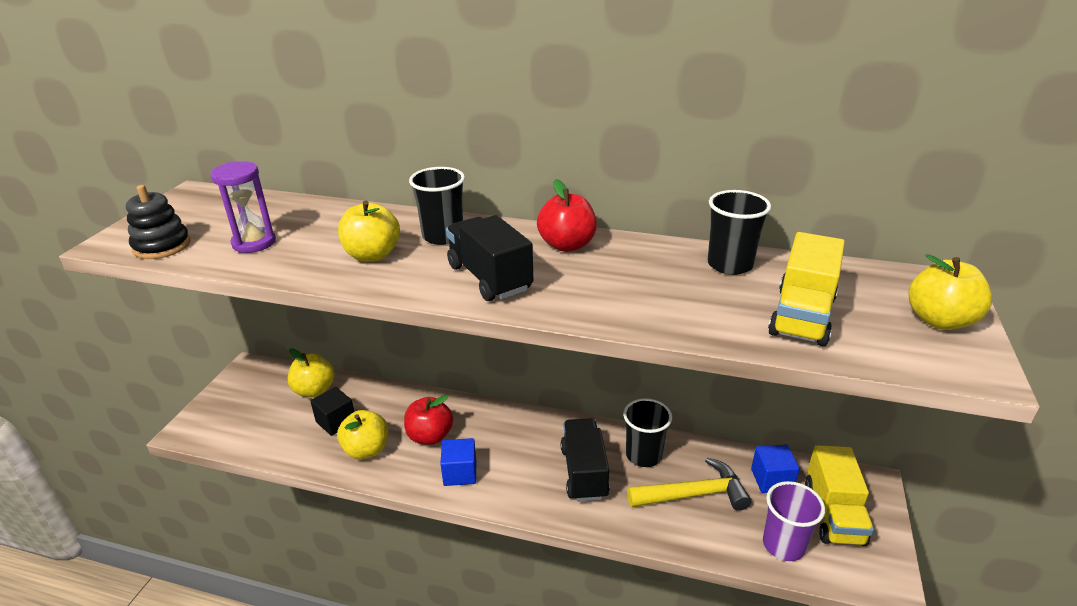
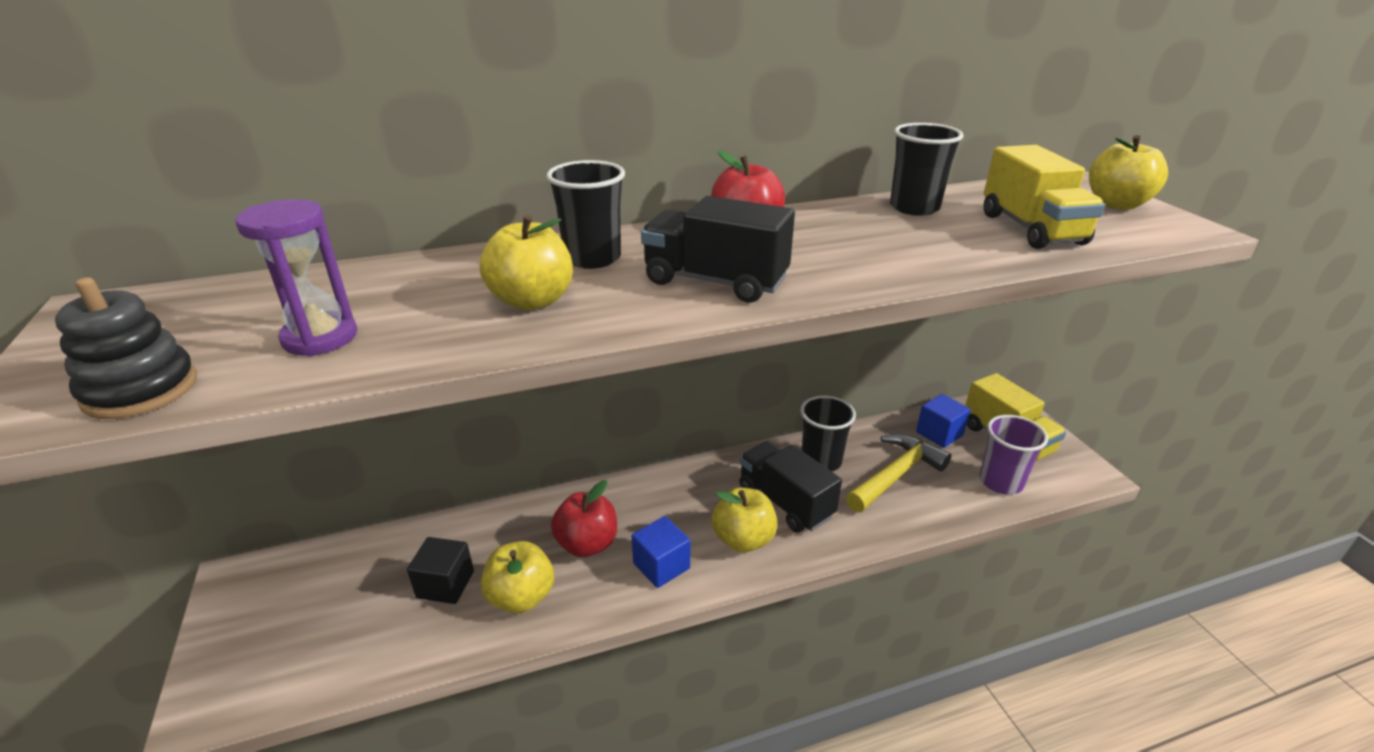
camera: 35 degrees left, 0 degrees up
(314, 390) = (375, 561): yellow apple -> yellow apple (743, 539)

